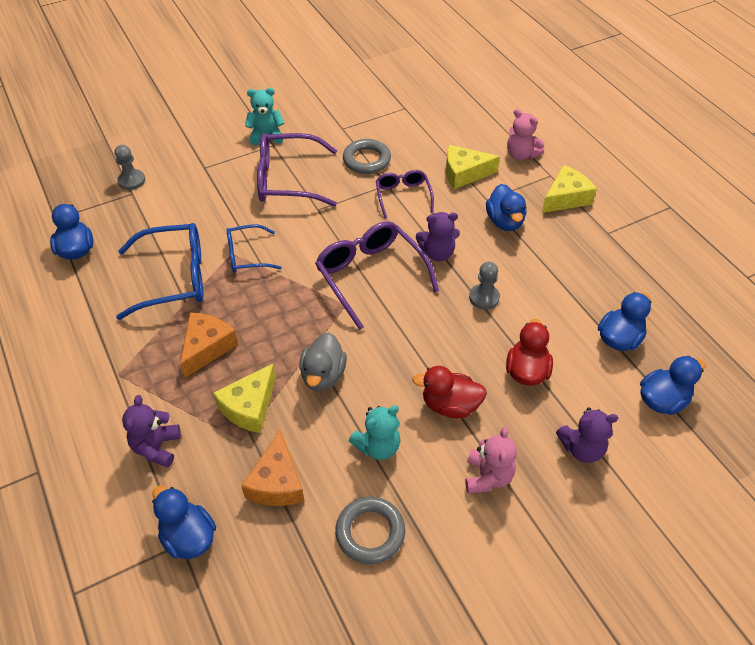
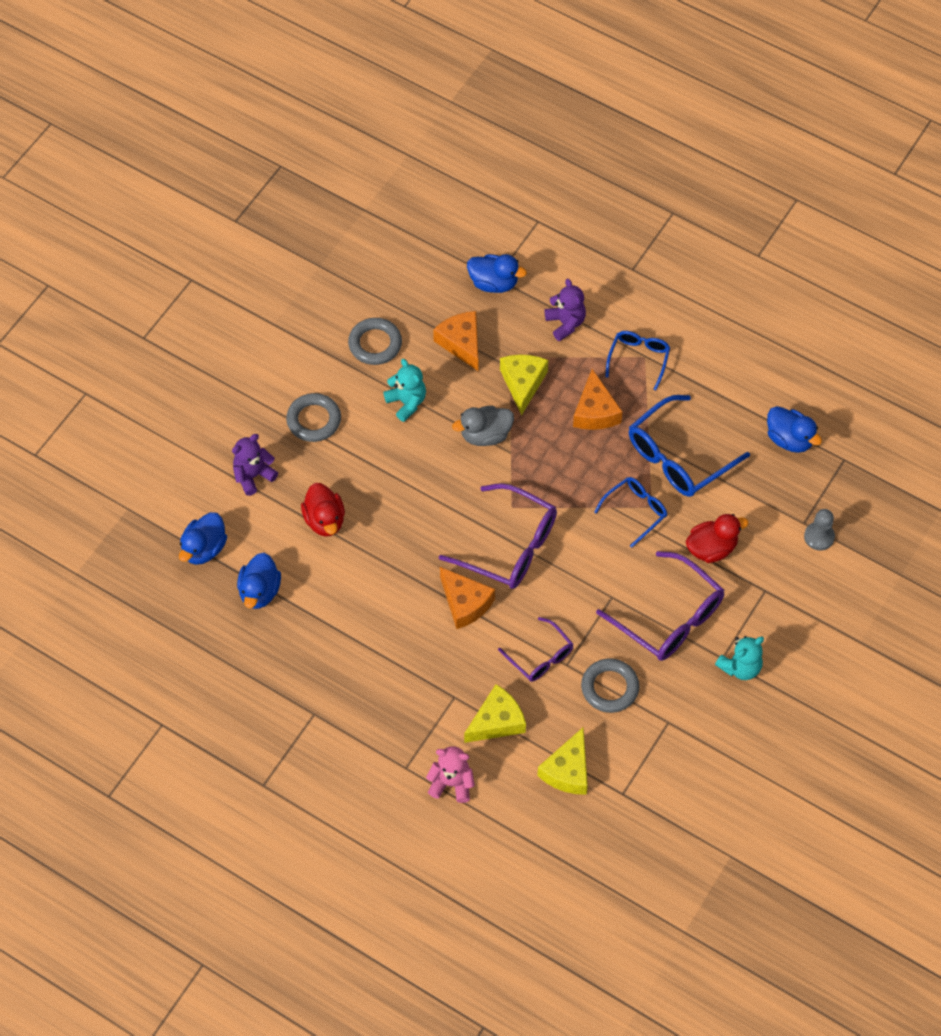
camera: 150 degrees right, 10 degrees up
(124, 375) = (638, 359): none -> blue glasses
(287, 180) = (669, 618): purple glasses -> purple glasses turned 75 degrees clockwise
(323, 375) = (485, 435): grey duck -> grey duck turned 90 degrees counterclockwise
(378, 446) = (406, 402): turquoise teddy bear -> turquoise teddy bear turned 120 degrees clockwise
(437, 253) = (465, 603): purple teddy bear -> orange cheese
(450, 405) = (371, 460): red duck -> red duck (711, 548)
(484, 297) = (396, 575): grey pawn -> none
(487, 477) = (314, 420): pink teddy bear -> grey ring
(505, 221) = (422, 675): blue duck -> none
(565, 198) = (375, 741): yellow cheese -> yellow cheese (568, 770)

